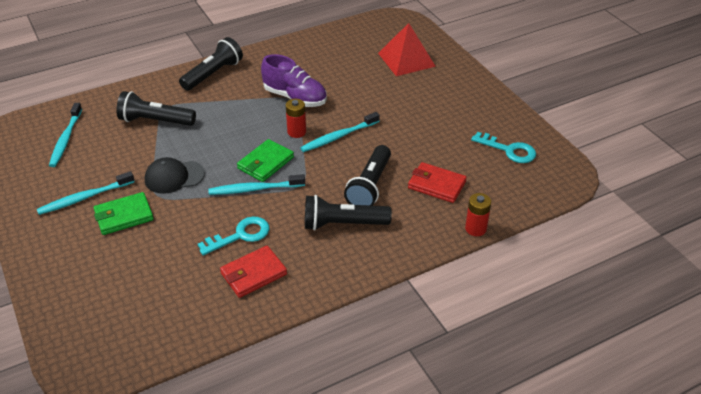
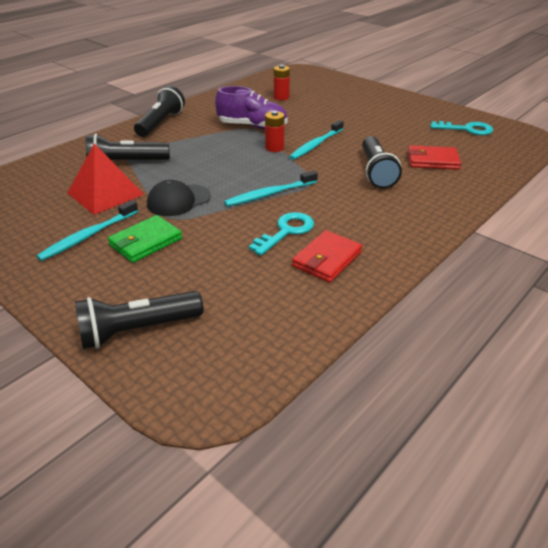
camera: 20 degrees left, 5 degrees down
(66, 139) = (34, 193): turquoise toothbrush -> none
(265, 163) = (264, 174): green wallet -> none
(343, 224) = (378, 202): black flashlight -> black flashlight (138, 330)
(406, 59) = (327, 90): red pyramid -> red pyramid (105, 193)
(475, 229) = (496, 182): red battery -> red battery (281, 97)

